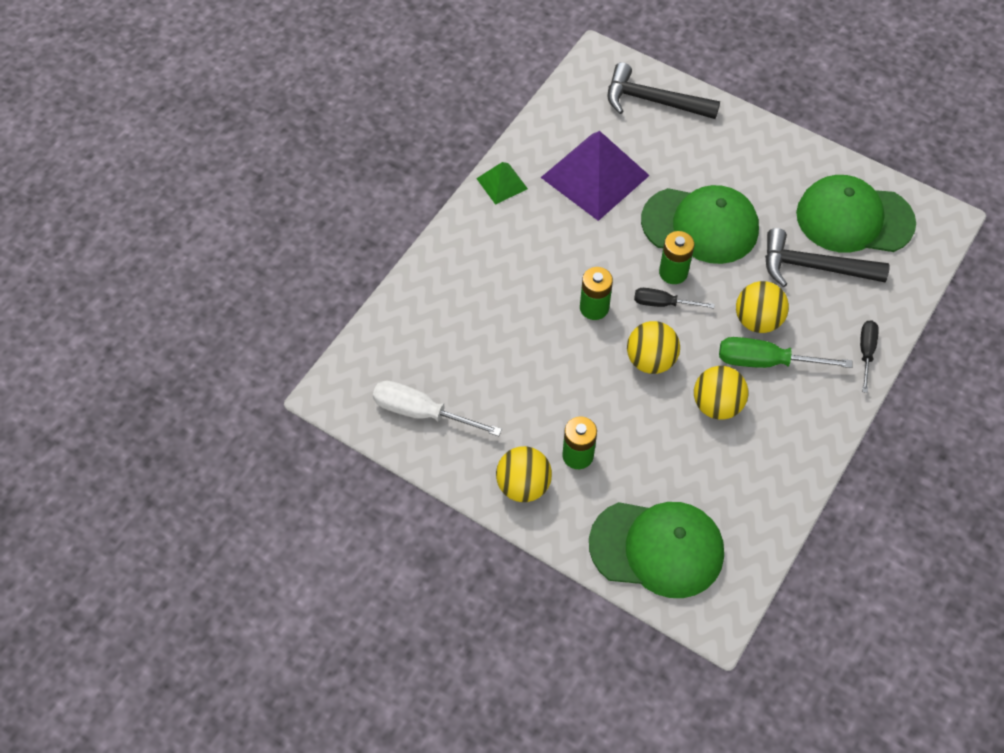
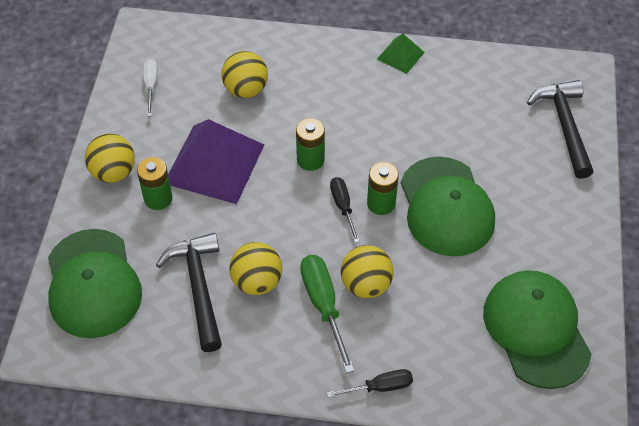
camera: 65 degrees right, 5 degrees down
(421, 412) = (151, 86): white screwdriver -> white screwdriver, size x0.63
(595, 176) = (450, 113): purple pyramid -> purple pyramid (214, 163)
(650, 360) = (278, 217): yellow ball -> yellow ball (246, 89)
(813, 267) = (455, 312): black hammer -> black hammer (198, 287)

